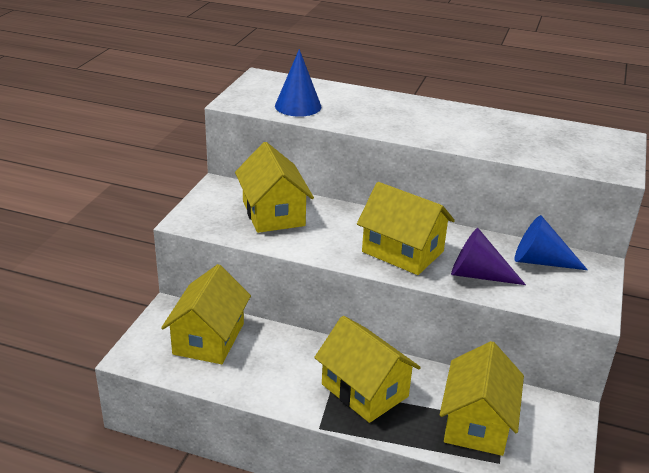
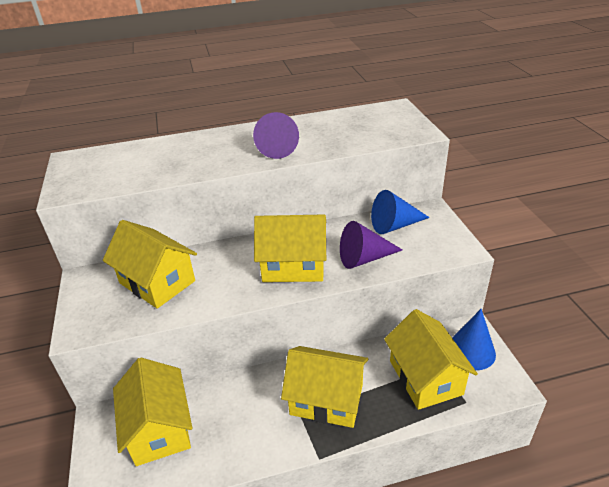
camera: 30 degrees left, 5 degrees up
(298, 106) = (129, 174): blue cone -> blue cone (471, 351)
(451, 131) = (278, 147): none -> purple cone

